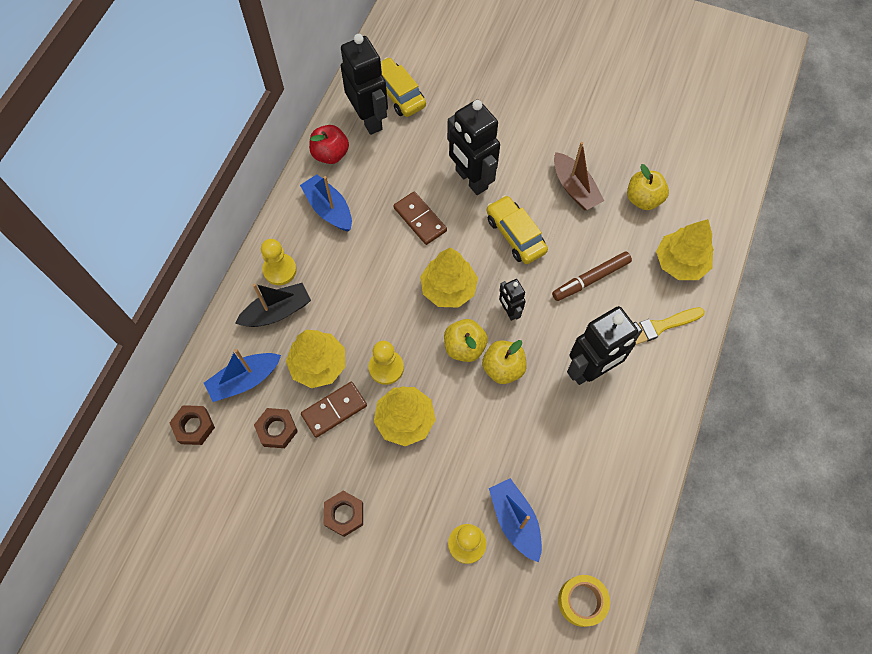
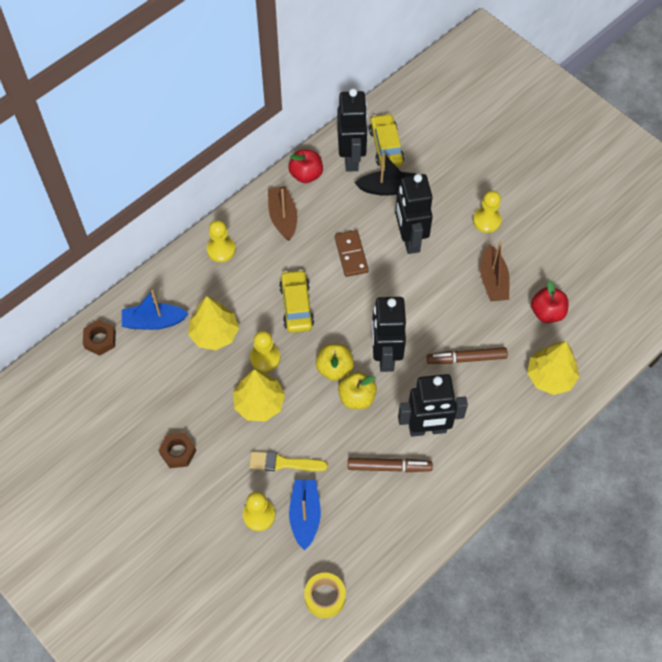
camera: 25 degrees right, 5 degrees down
(277, 311) = (203, 280): black boat -> black boat (388, 188)
(277, 429) = (159, 368): brown nut -> none
(329, 209) = (283, 217): blue boat -> brown boat
(334, 410) = (209, 373): brown domino -> none
(448, 288) = (345, 318): yellow tree -> none
(509, 311) = (385, 356): black robot -> black robot, size x1.99
(515, 235) = (422, 298): yellow car -> yellow car (296, 306)
(537, 130) = (486, 220): none -> yellow pawn
(573, 427) = (389, 467): none -> brown marker
(643, 199) = (547, 312): yellow apple -> red apple
(660, 326) = (504, 420): yellow brush -> yellow brush (283, 463)

